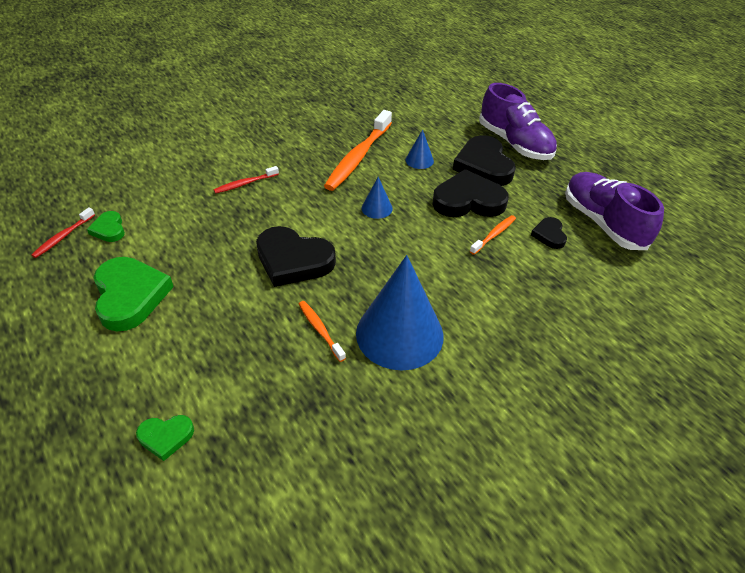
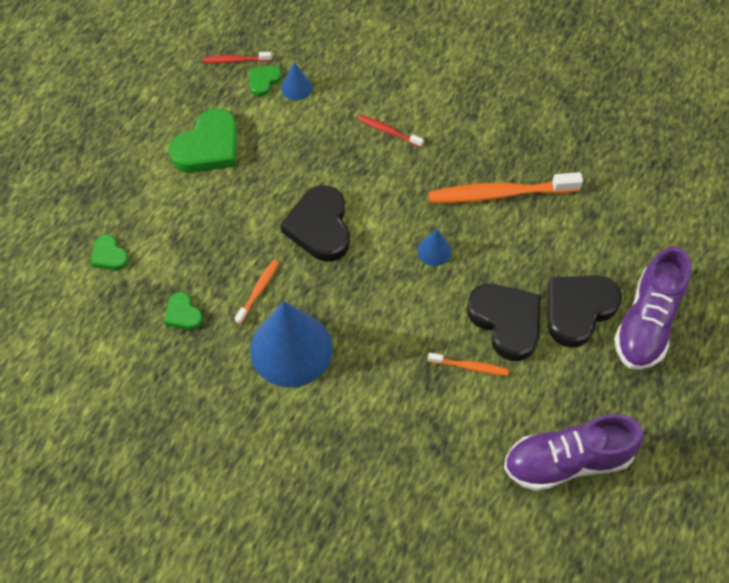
camera: 60 degrees right, 15 degrees up
(295, 401) = (183, 314): none -> green heart
(419, 160) = (538, 248): blue cone -> blue cone (296, 88)
(549, 235) = (507, 416): black heart -> none
(603, 223) = (566, 461): purple shoe -> purple shoe turned 135 degrees counterclockwise

